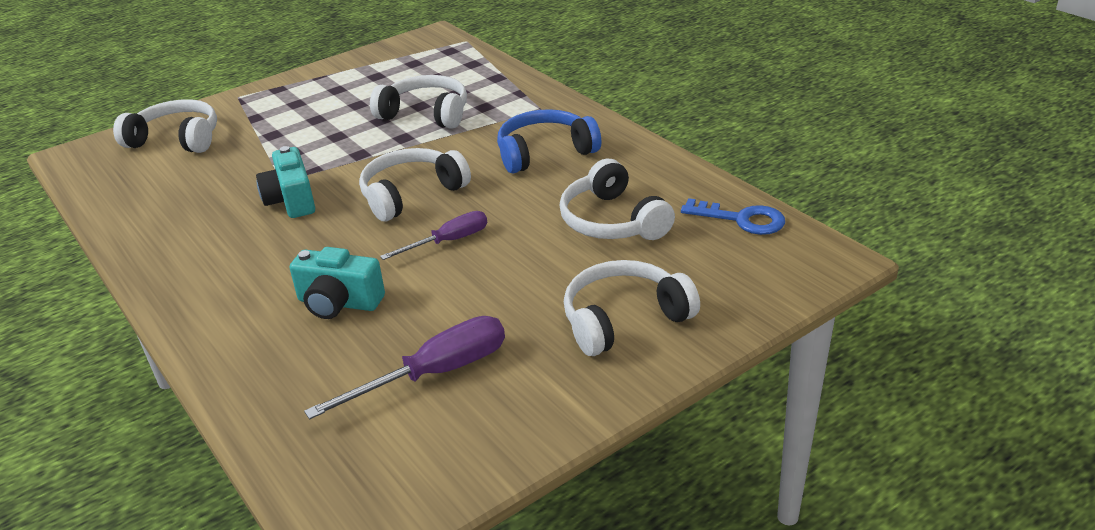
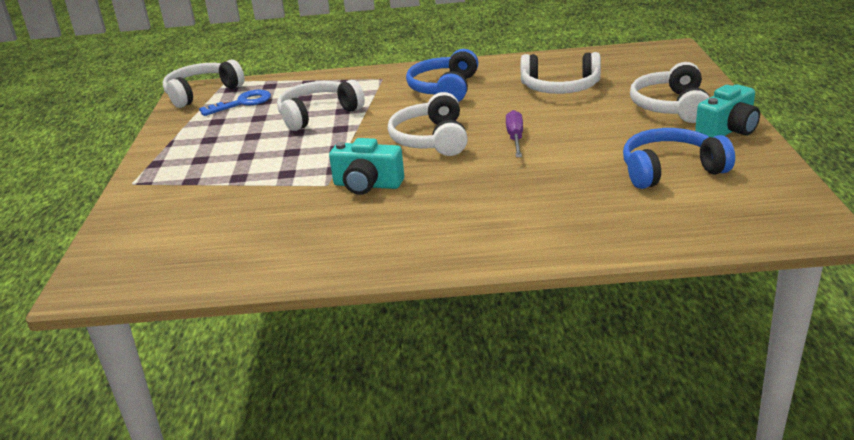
camera: 55 degrees left, 5 degrees down
(176, 139) = (161, 223): white headphones -> white headphones (202, 93)
(339, 303) = (545, 189): turquoise camera -> turquoise camera (727, 130)
(434, 374) = (670, 170): purple screwdriver -> blue headphones
(742, 219) = (605, 57): blue key -> blue key (242, 103)

